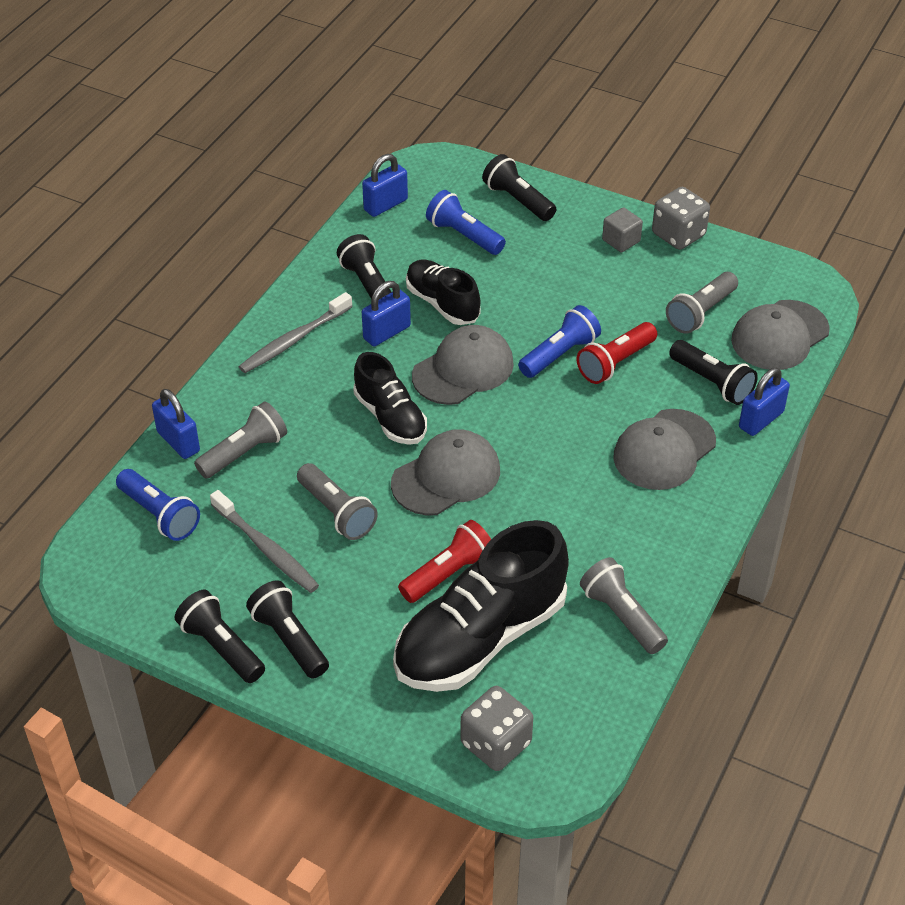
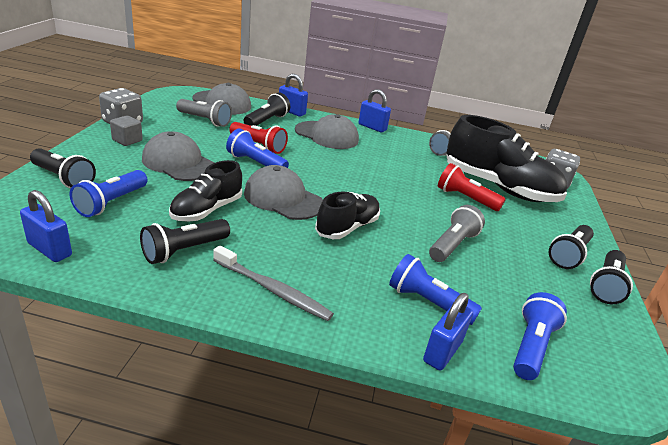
camera: 110 degrees left, 15 degrees down
(244, 453) = (428, 302): grey flashlight -> blue flashlight
(266, 549) = (511, 275): grey toothbrush -> none
(386, 332) = (249, 236): blue padlock -> blue padlock (372, 127)
(446, 476) = (390, 202): grey cap -> grey cap (178, 163)
(518, 200) = (63, 178): black flashlight -> black flashlight turned 90 degrees counterclockwise

